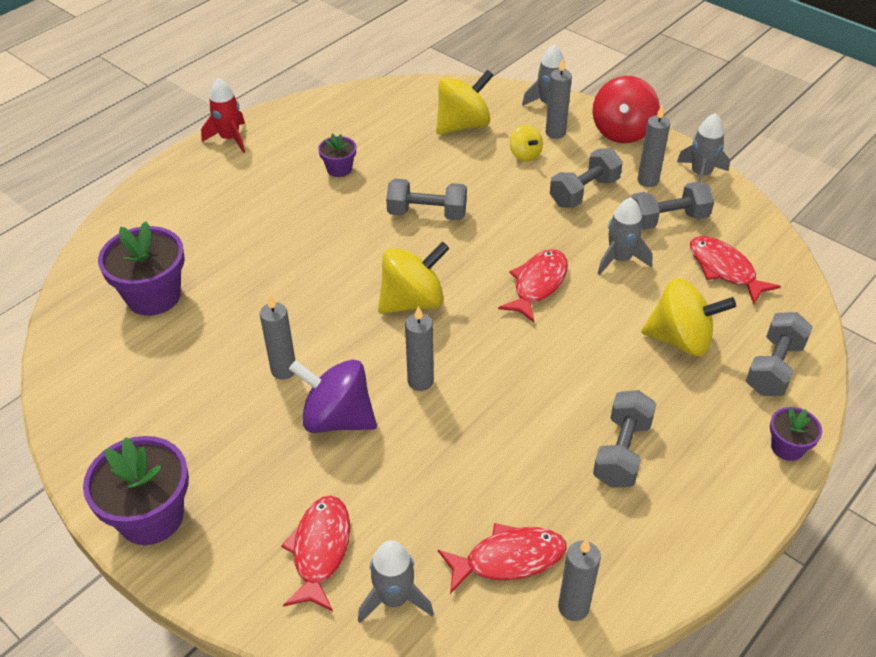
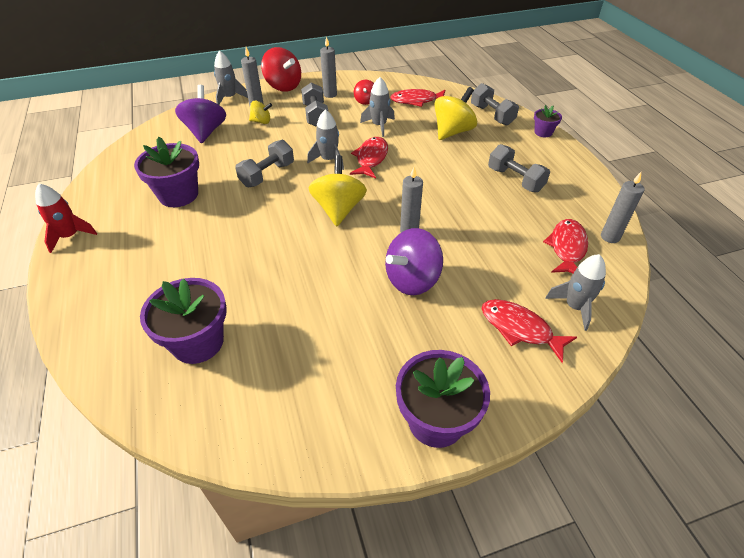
camera: 60 degrees left, 0 degrees up
(284, 370) = (347, 291): grey candle -> none
(339, 169) = (178, 195): purple flower pot -> purple flower pot, size x1.90
(463, 125) = (205, 132): yellow spinning top -> purple spinning top
(538, 284) = (371, 158): red fish -> red fish turned 45 degrees clockwise
(667, 220) = (365, 101): grey dumbbell -> red spinning top
(700, 175) = (344, 79): grey rocket -> grey rocket (329, 160)

